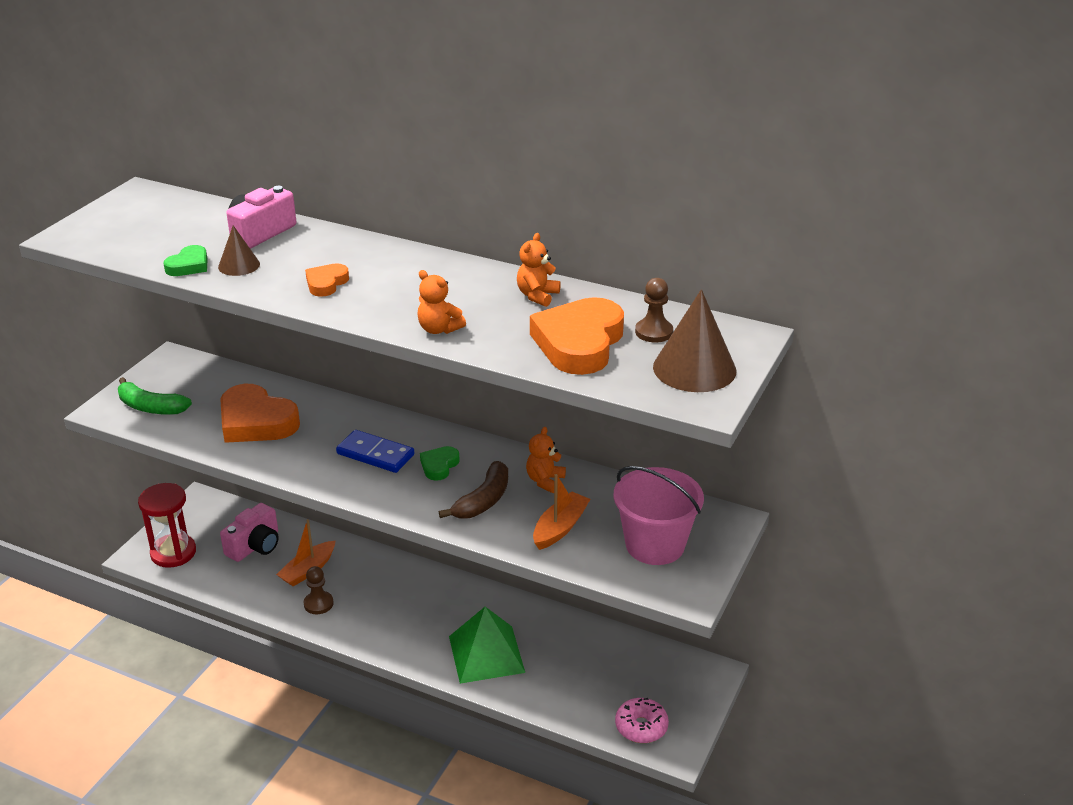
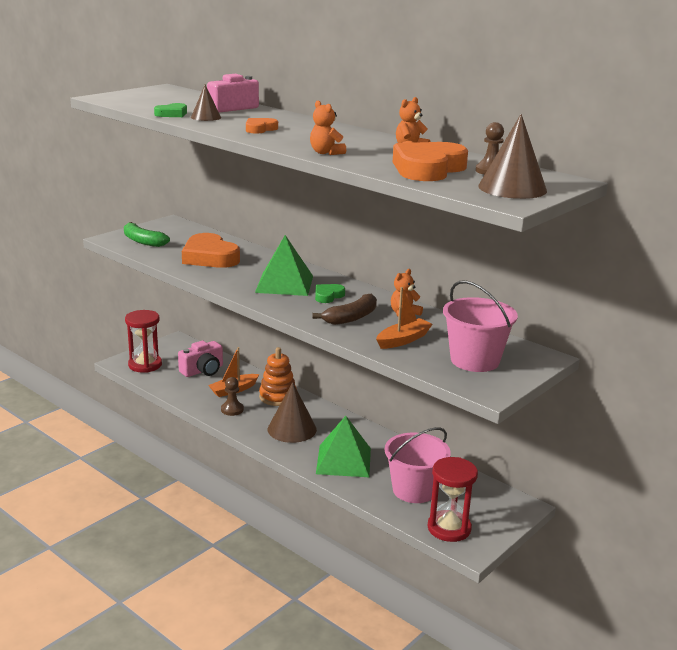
camera: 15 degrees right, 10 degrees down
(369, 569) = (278, 397): none -> orange stacking toy
(375, 454) = (284, 284): blue domino -> green pyramid
(405, 618) = (292, 429): none -> brown cone
(584, 679) = (414, 490): none -> pink bucket
(641, 727) = (449, 528): pink donut -> red hourglass

